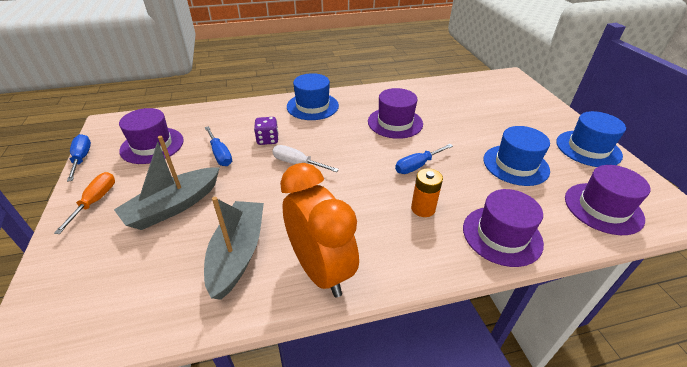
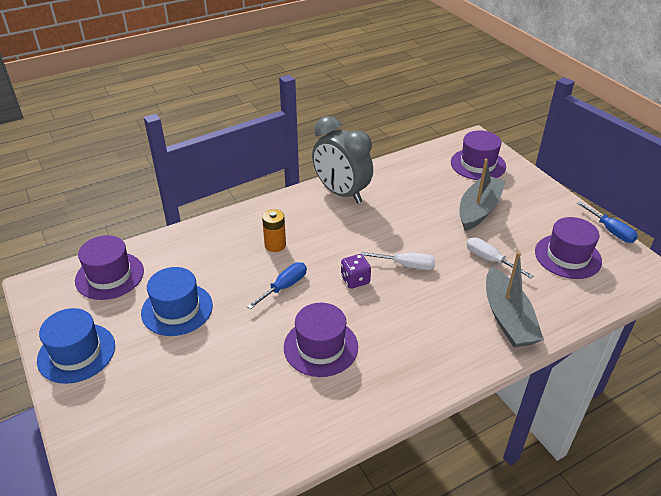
camera: 165 degrees right, 0 degrees up
(95, 201) = (542, 202): orange screwdriver -> none
(220, 154) = (490, 260): blue screwdriver -> white screwdriver
(238, 253) = (402, 191): grey boat -> grey boat (508, 318)
(268, 140) = (458, 287): purple dice -> purple dice (355, 280)
(312, 106) = (443, 355): blue hat -> none
(320, 269) = (341, 193): orange clock -> grey clock
(502, 235) = (210, 236): purple hat -> purple hat (478, 164)

